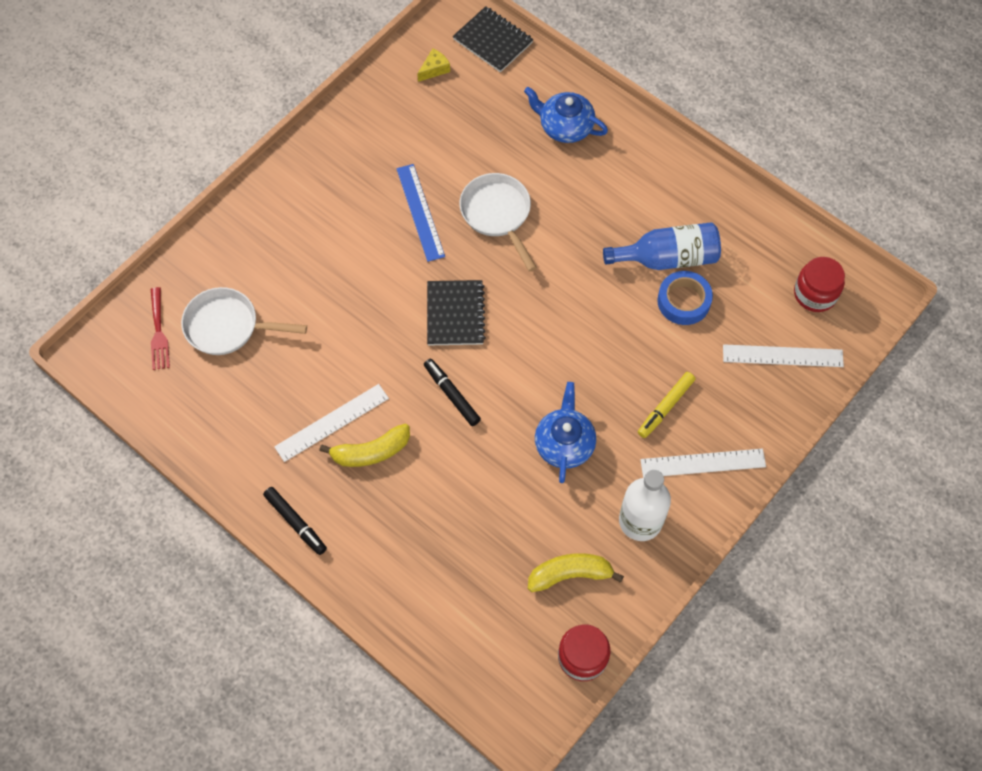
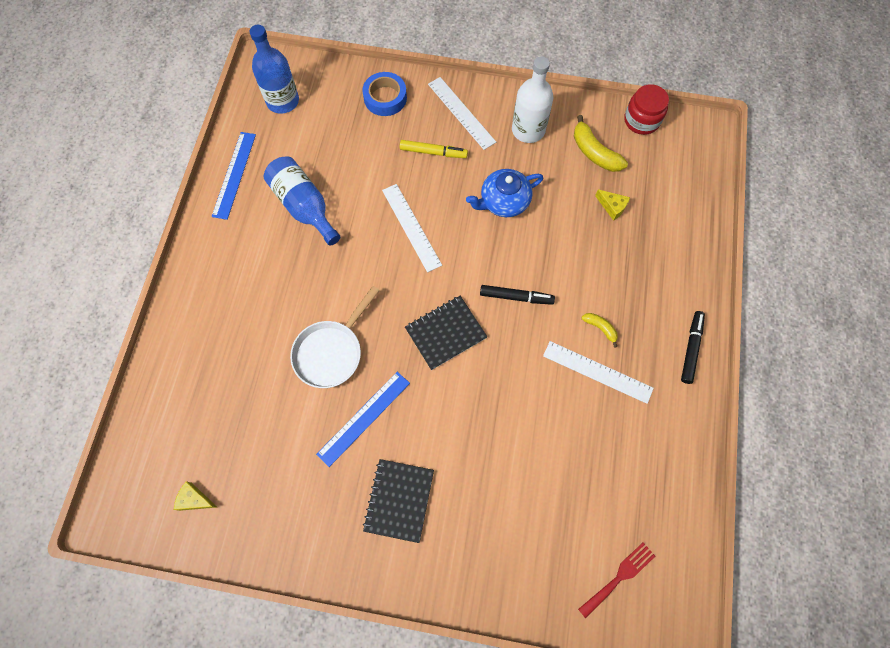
camera: 120 degrees left, 5 degrees up
(227, 326) = (573, 516): white pan -> none
(371, 452) = (600, 328): yellow banana -> yellow banana, size x0.56
(452, 394) = (516, 297): black marker -> black marker turned 105 degrees counterclockwise
(492, 549) = (612, 207): none -> yellow cheese
(493, 41) = (134, 462): black notebook -> black notebook (399, 500)
(565, 126) = (209, 345): blue teapot -> none
(683, 301) = (337, 179): blue tape -> blue tape (385, 98)
(741, 213) = (234, 175): none -> blue ruler
(782, 355) = (347, 100): white ruler -> white ruler (411, 227)
(815, 294) = (282, 101): red jar -> blue bottle

